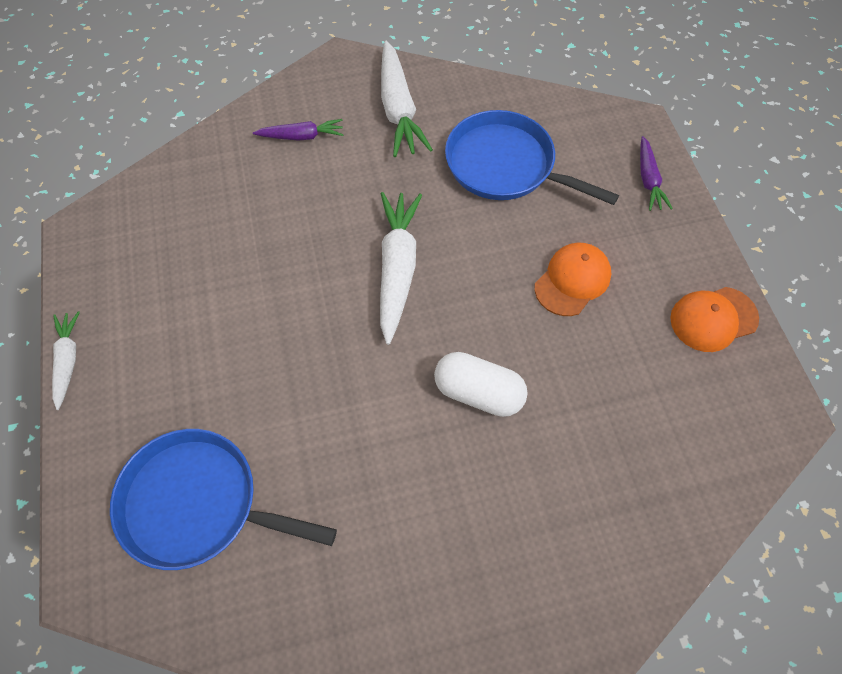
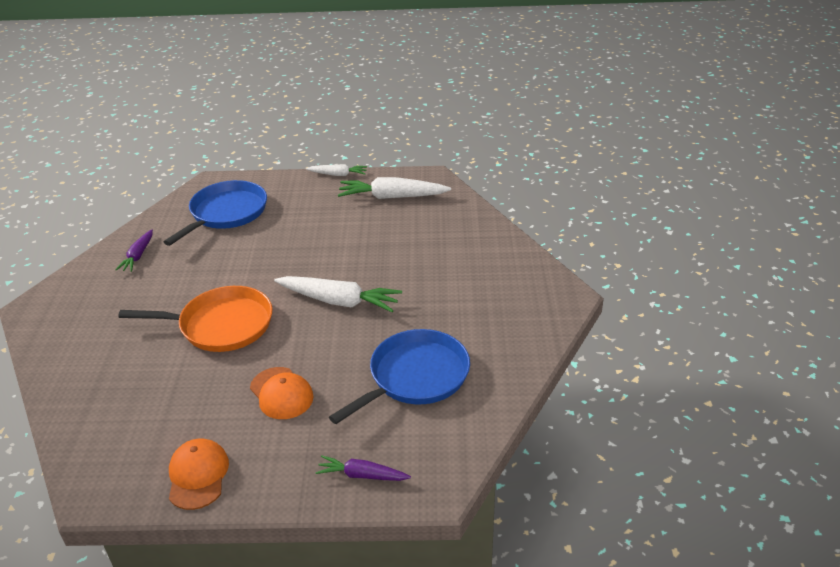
camera: 105 degrees right, 25 degrees down
(302, 136) = (483, 268): purple carrot -> purple carrot (138, 256)
(398, 109) = (500, 322): white carrot -> white carrot (392, 197)
(478, 392) = (221, 325): white capsule -> orange pan

